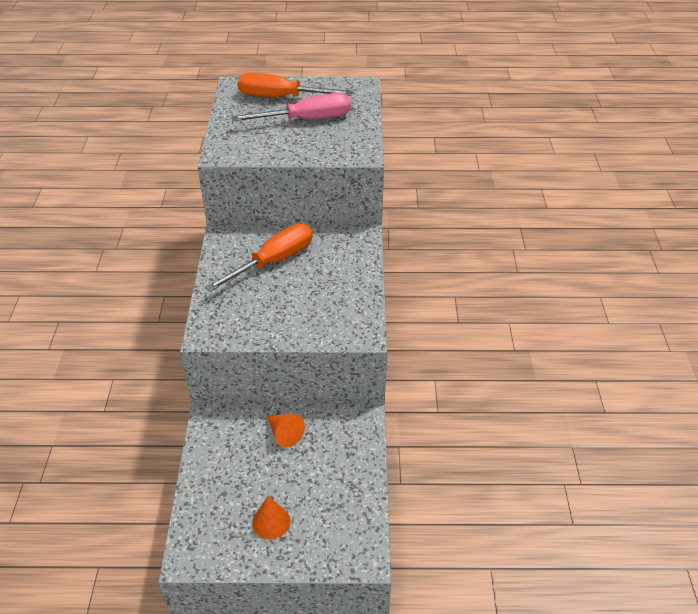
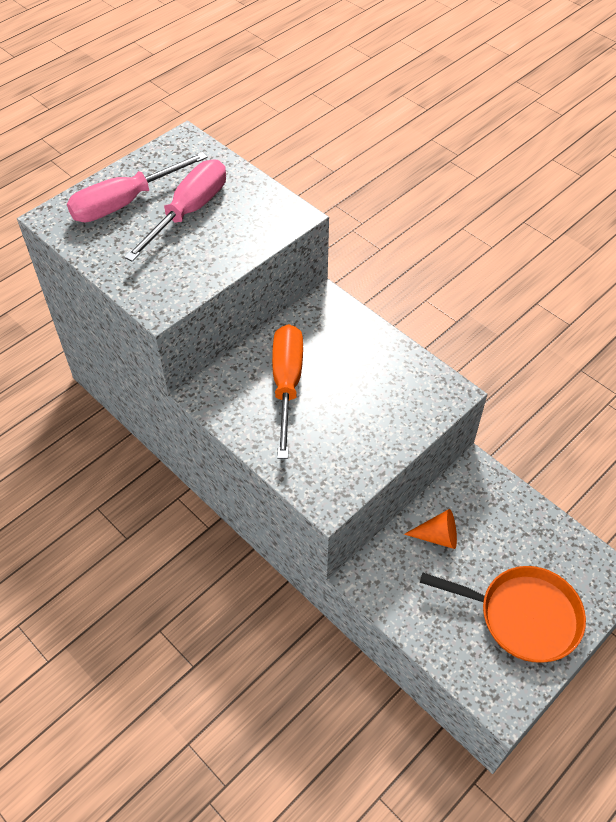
camera: 45 degrees left, 10 degrees up
(271, 522) = (523, 616): orange cone -> orange pan
(280, 98) = (125, 203): orange screwdriver -> pink screwdriver

